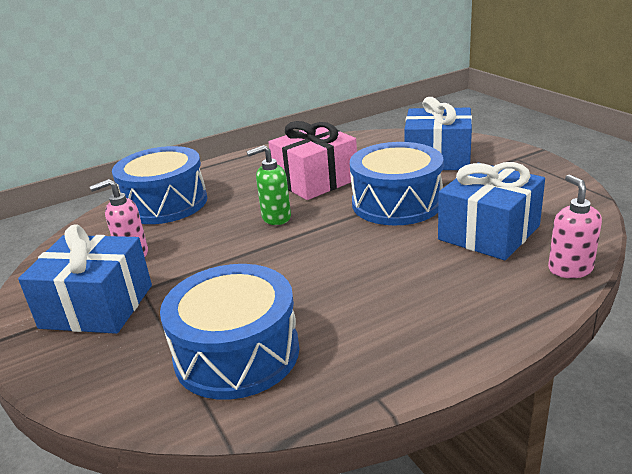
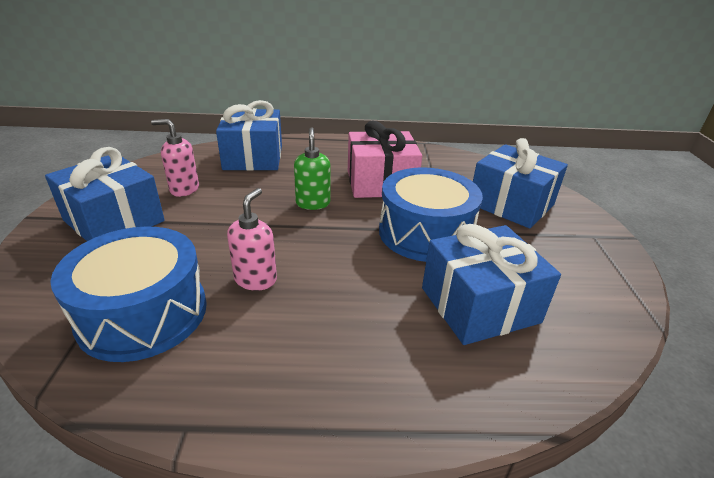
camera: 25 degrees right, 5 degrees up
(165, 203) = (253, 157): blue drum -> blue gift
(276, 218) = (313, 203): green soap dispenser -> green soap dispenser turned 75 degrees clockwise
(570, 269) = (524, 394): pink soap dispenser -> pink soap dispenser (256, 279)

